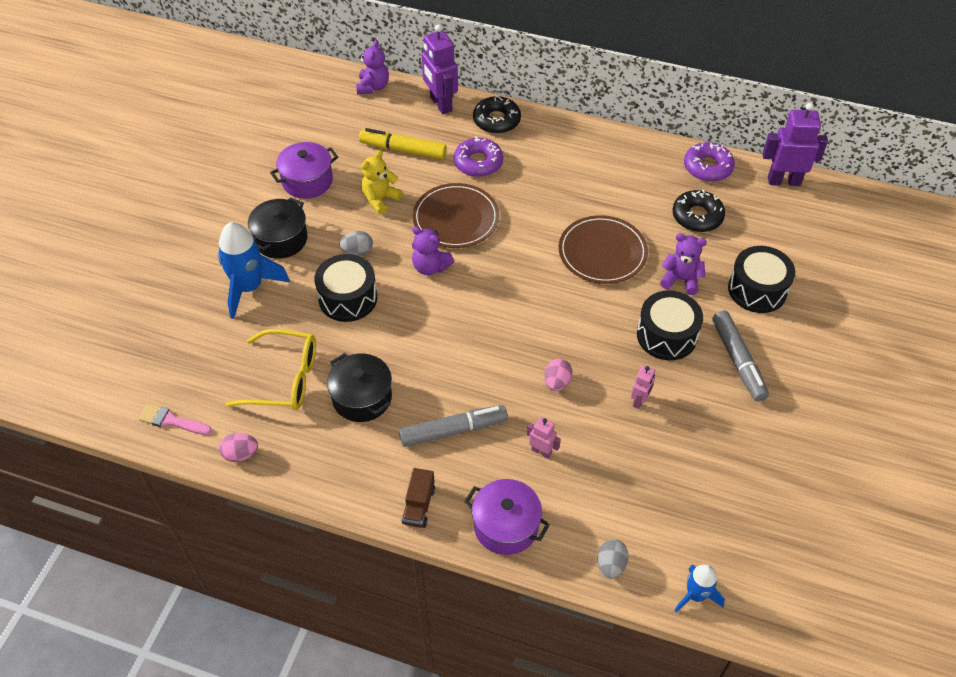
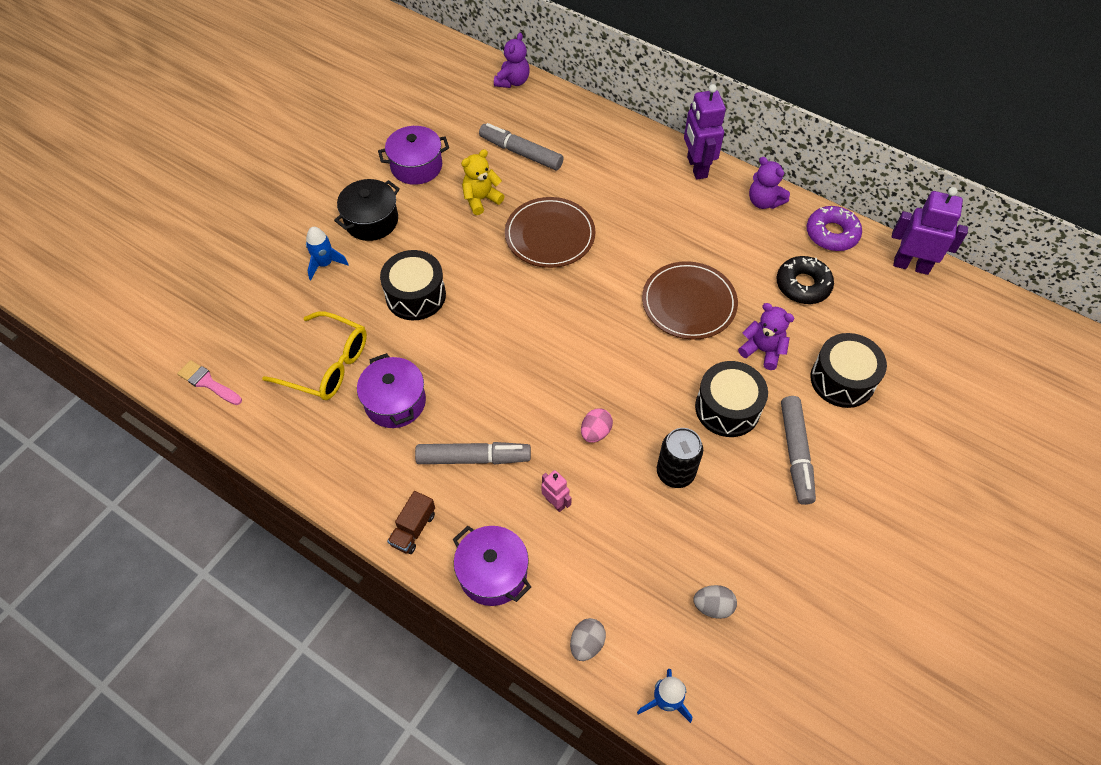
camera: 15 degrees right, 5 degrees up
(241, 454) = (260, 432): pink egg -> none
(249, 287) = (325, 264): blue rocket -> blue rocket, size x0.58
(357, 251) = (441, 249): grey egg -> grey egg (713, 606)
(362, 397) = (395, 402): black pot -> purple pot
(403, 150) = (520, 153): yellow marker -> grey marker
(430, 267) = (507, 280): purple teddy bear -> purple teddy bear (764, 202)
(440, 104) = (574, 112): purple robot -> purple robot (696, 167)
(478, 163) = (592, 181): purple donut -> none
(496, 120) = (625, 140): black donut -> none
(639, 401) = (675, 473): pink robot -> black can

